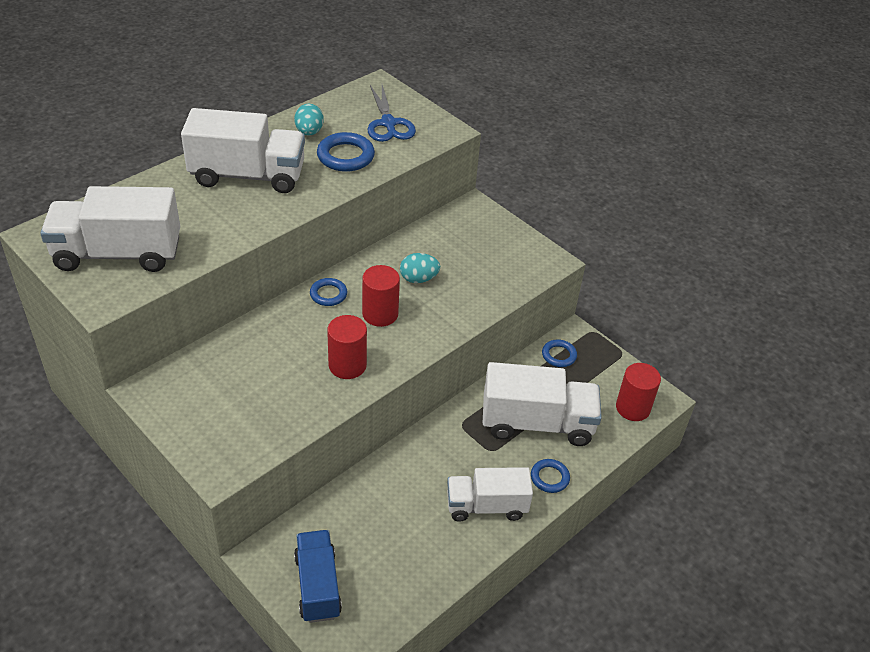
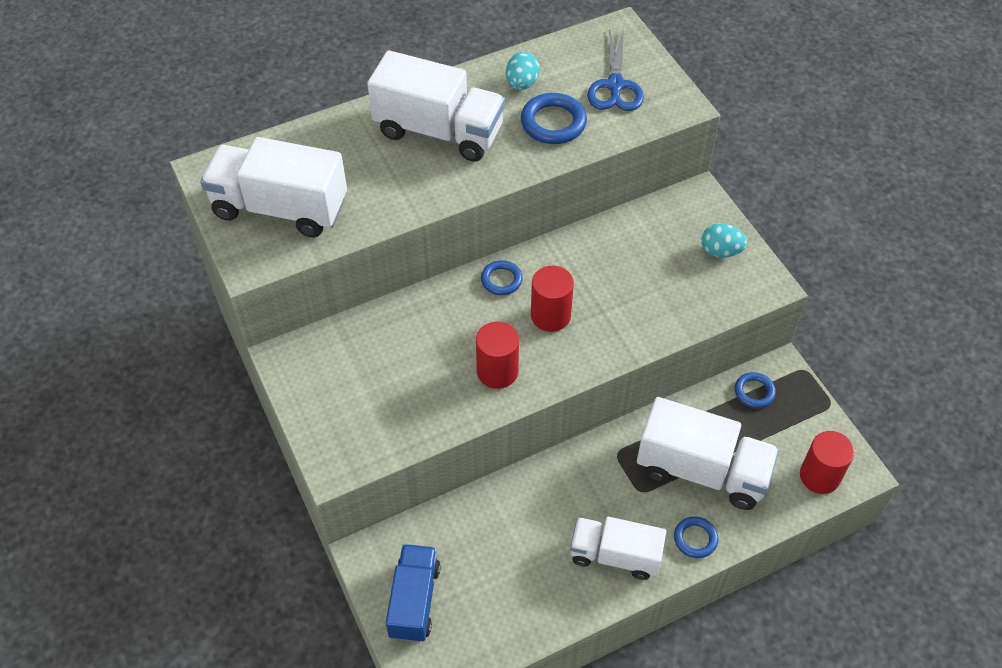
camera: 20 degrees right, 10 degrees up
(418, 279) = (606, 279): turquoise egg -> turquoise egg (720, 251)

